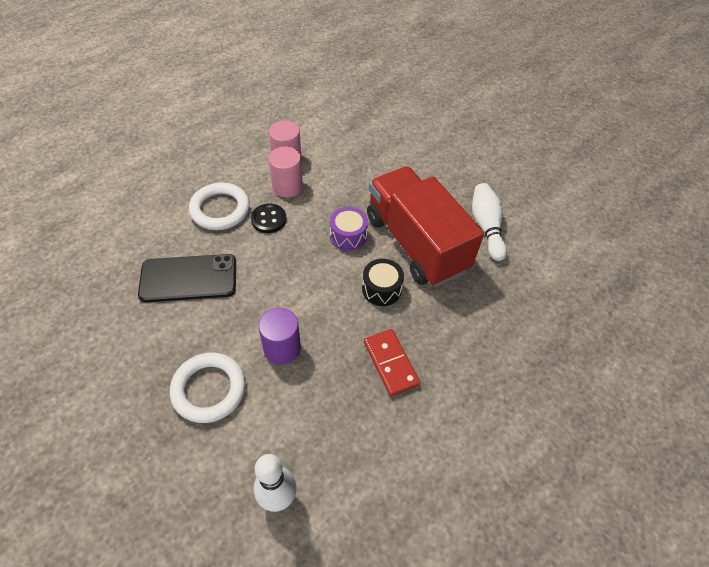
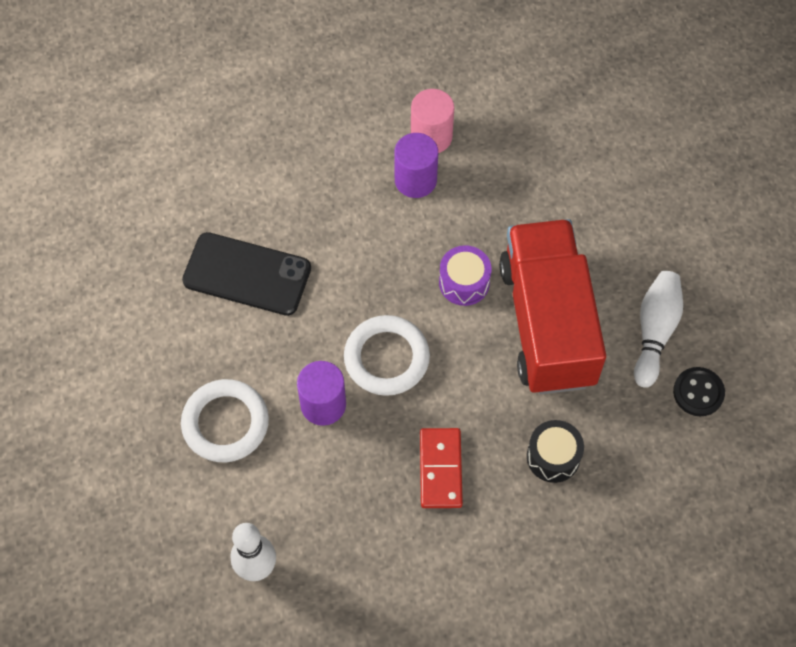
camera: 25 degrees right, 10 degrees up
(220, 209) = (317, 187): white ring -> white ring (386, 358)
(268, 219) = (372, 223): black button -> black button (698, 392)
(287, 186) = (415, 180): pink cylinder -> purple cylinder
(381, 289) = (473, 371): black drum -> black drum (553, 457)

